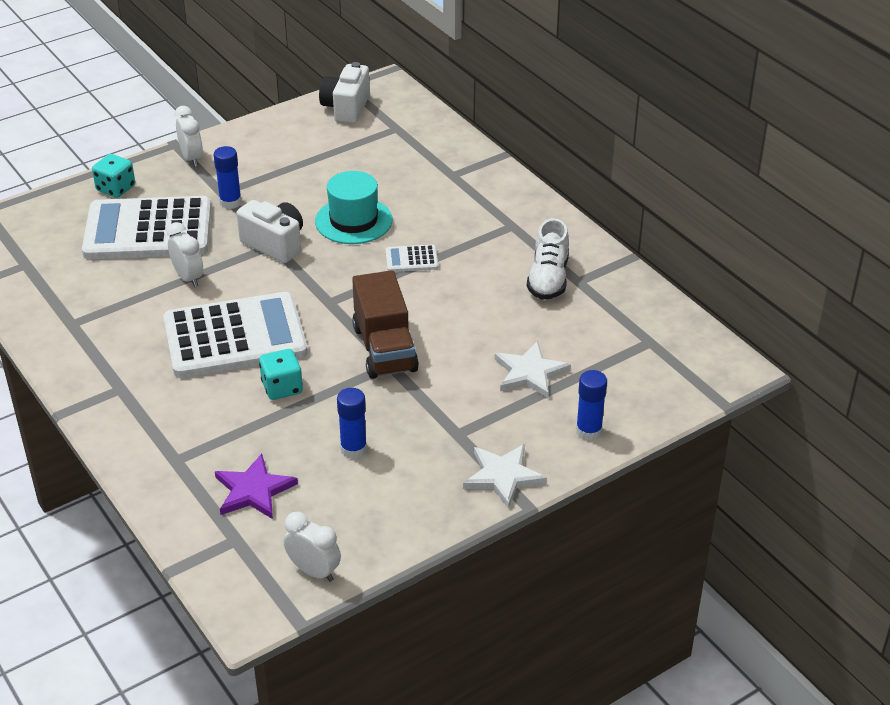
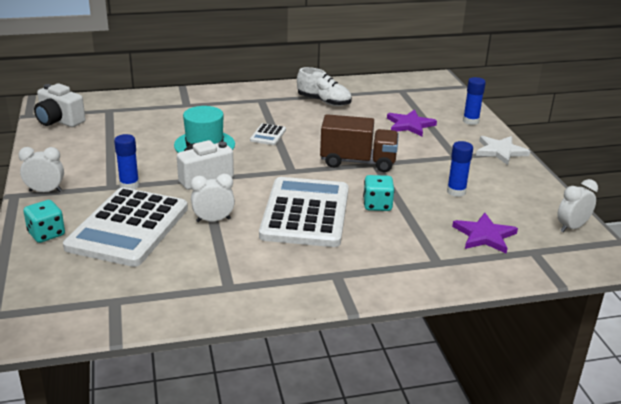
camera: 70 degrees left, 10 degrees down
(530, 373) = (410, 125): white star -> purple star

